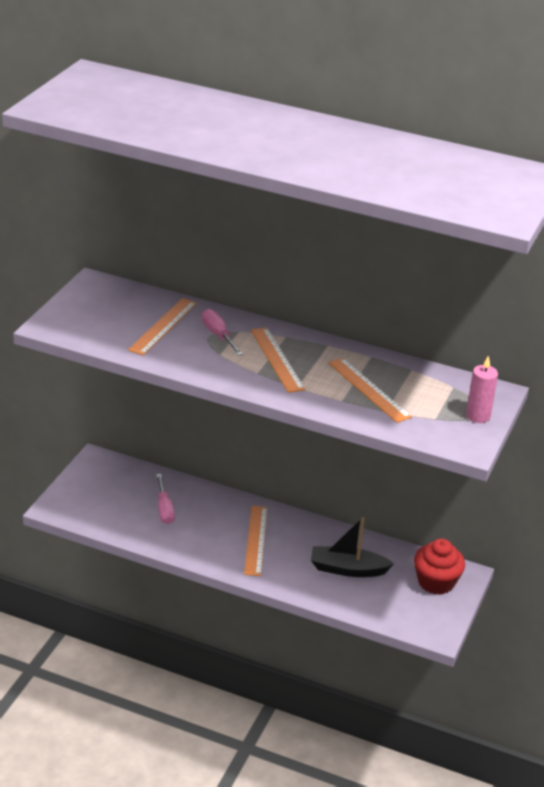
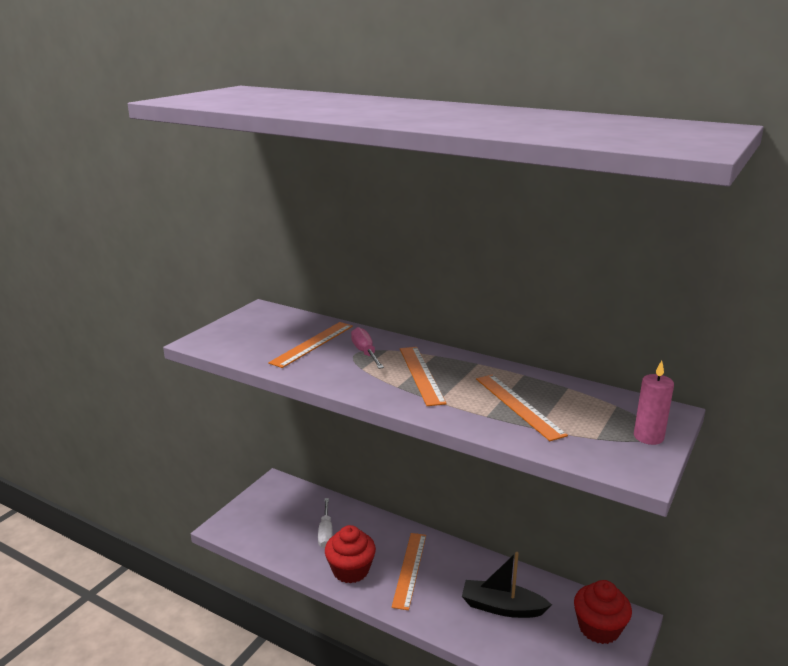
camera: 10 degrees right, 10 degrees down
(164, 509) = (325, 533): pink screwdriver -> white screwdriver
(198, 543) = (350, 570): none -> red cupcake

